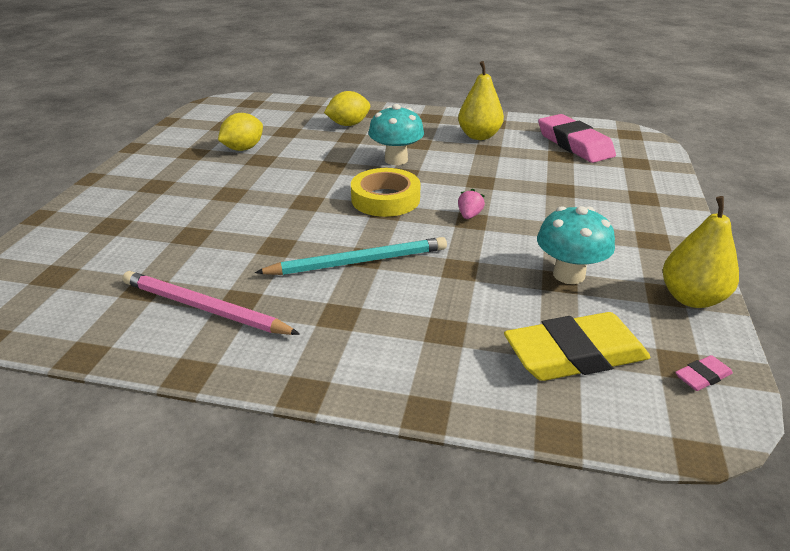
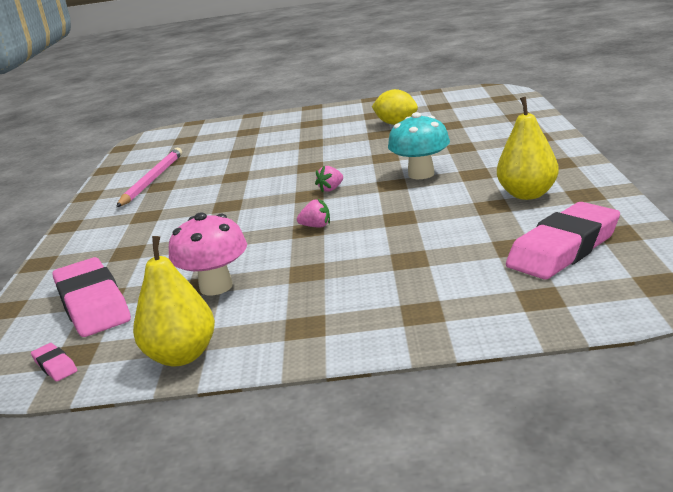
camera: 80 degrees right, 10 degrees down
(348, 124) = (492, 138): yellow lemon -> none
(358, 261) = (219, 204): turquoise pencil -> none
(385, 199) = (331, 189): yellow tape -> pink strawberry
(568, 274) = (216, 287): turquoise mushroom -> pink mushroom
(575, 355) = (92, 304): yellow eraser -> pink eraser

